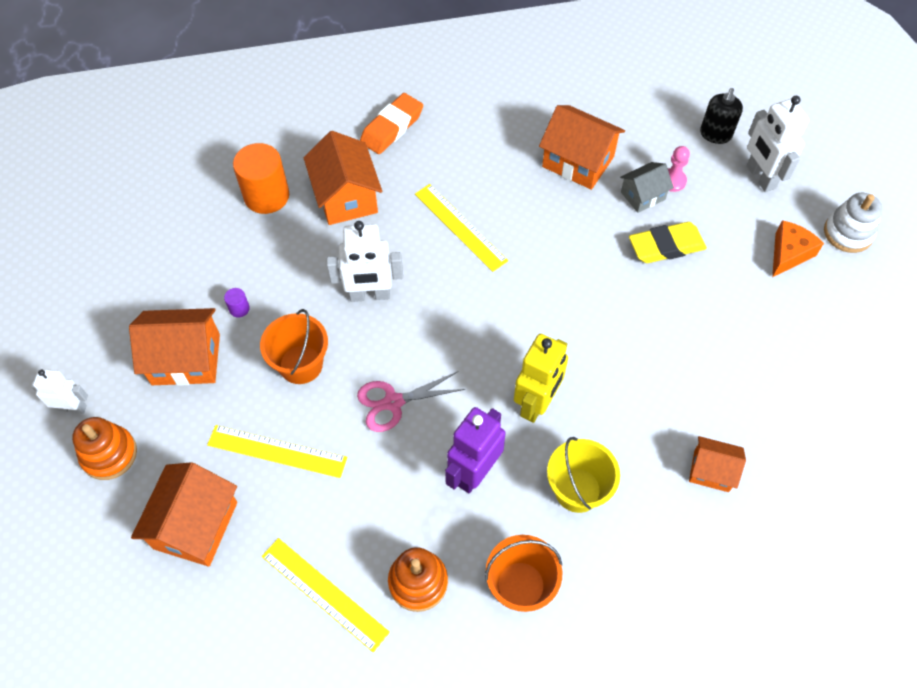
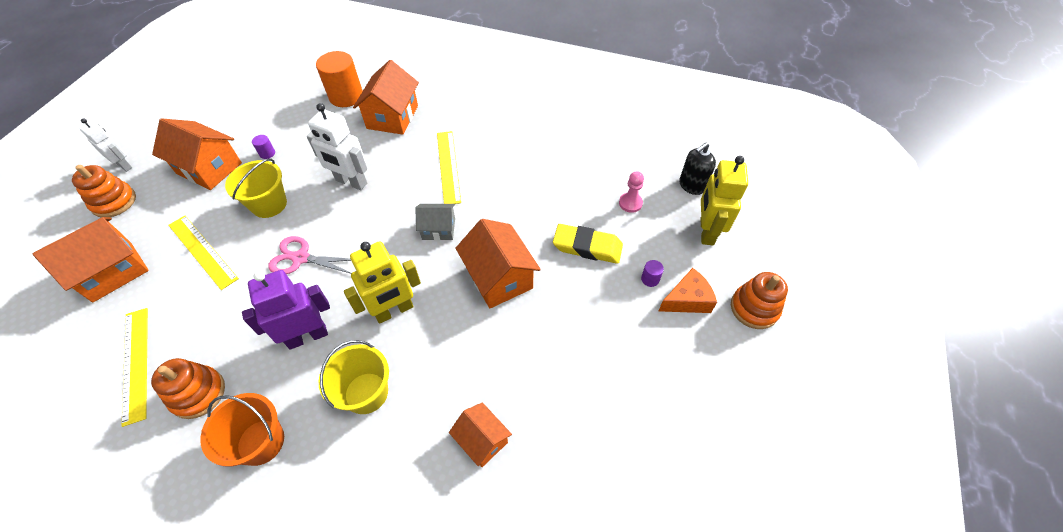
camera: 30 degrees right, 5 degrees down
(301, 364) = (269, 204): orange bucket -> yellow bucket
(392, 127) = (459, 89): orange eraser -> none
(578, 162) = (568, 160): orange house -> orange house (499, 278)
(643, 195) = (598, 203): grey house -> grey house (438, 229)
(744, 250) = (650, 279): none -> purple cylinder
(760, 177) = (706, 231): white robot -> yellow robot
(848, 233) = (754, 308): white stacking toy -> orange stacking toy

